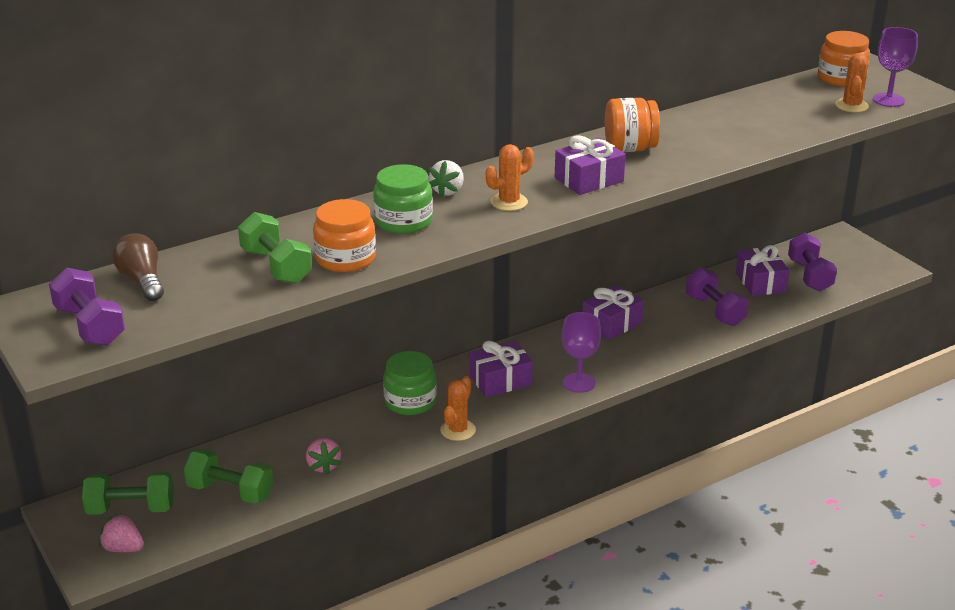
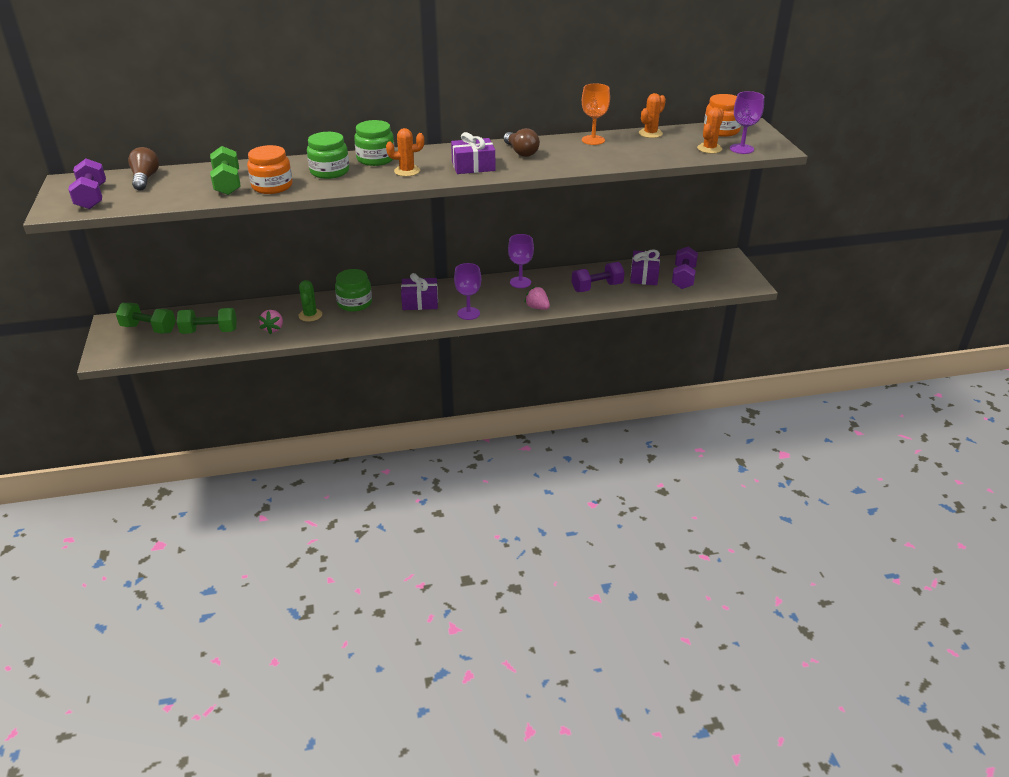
camera: 20 degrees right, 5 degrees up
(123, 548) = (127, 349): pink strawberry -> pink strawberry (537, 307)
(230, 492) = (209, 331): green dumbbell -> green dumbbell turned 45 degrees counterclockwise
(361, 433) = (310, 315): none -> green cactus
(448, 191) = (376, 159): white strawberry -> green jar
(458, 430) = (369, 325): orange cactus -> orange cactus (650, 133)
(612, 323) = (520, 282): purple gift -> purple goblet
(629, 149) = (521, 152): orange jar -> brown light bulb
(702, 116) = (593, 140): none -> orange goblet
(715, 310) = (597, 287): purple dumbbell -> purple dumbbell turned 75 degrees clockwise

